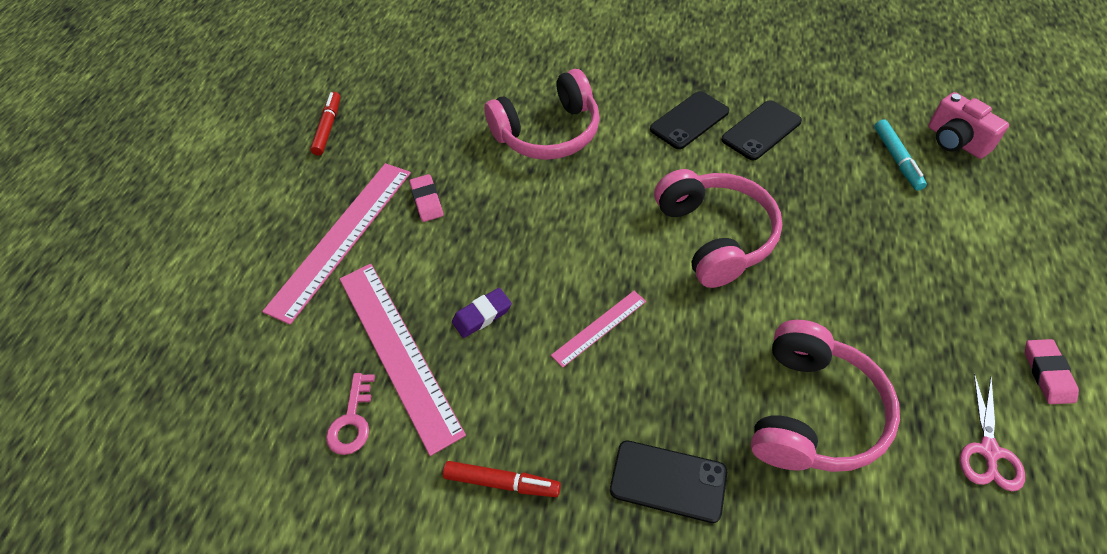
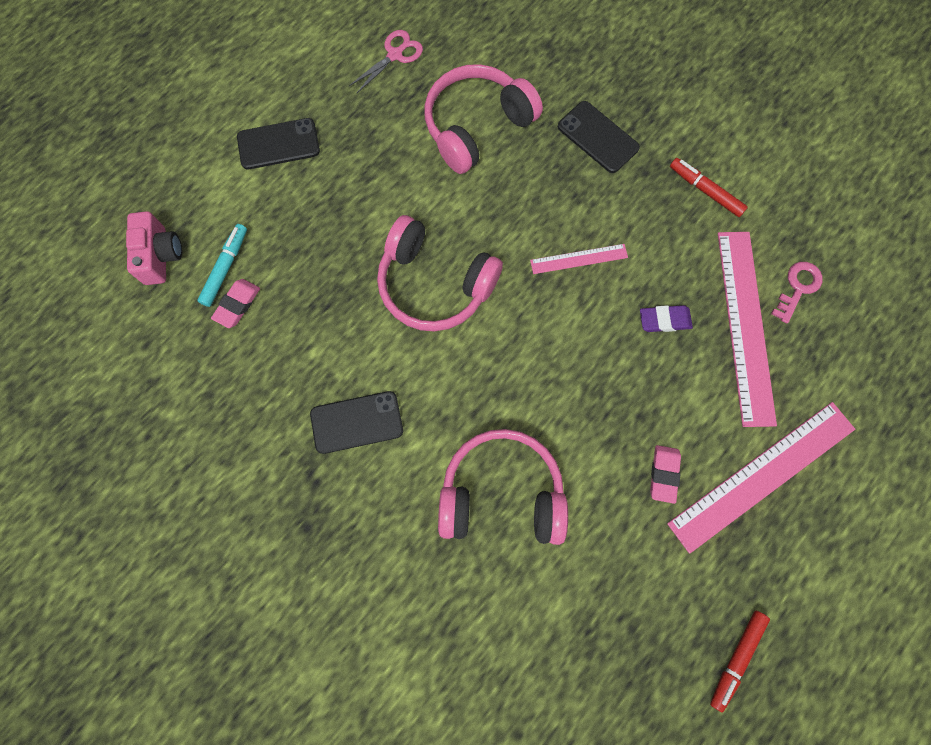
camera: 155 degrees left, 20 degrees up
(715, 236) = (434, 284): pink headphones -> pink headphones turned 75 degrees counterclockwise
(761, 130) = (304, 368): black phone -> black phone (278, 144)
(1047, 374) = (313, 71): pink eraser -> pink eraser (237, 305)

